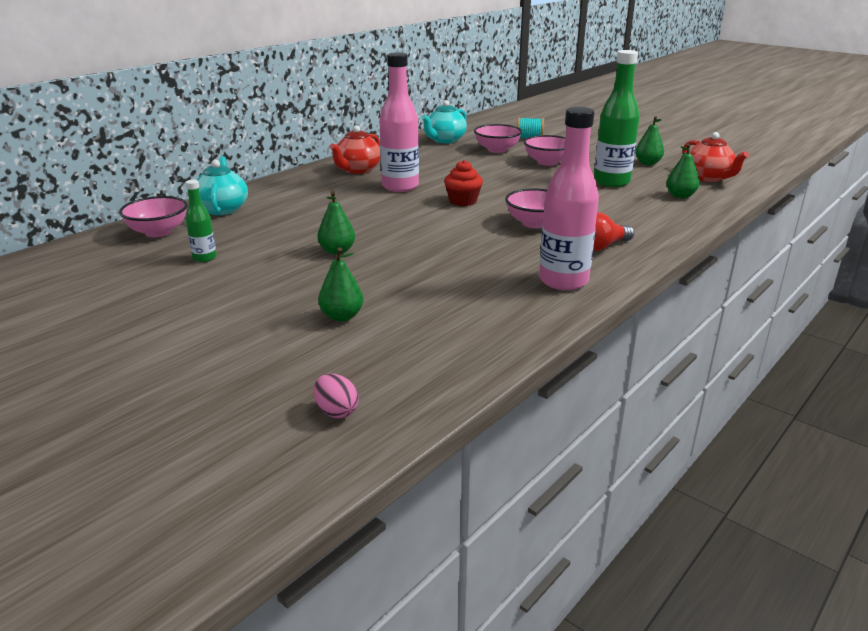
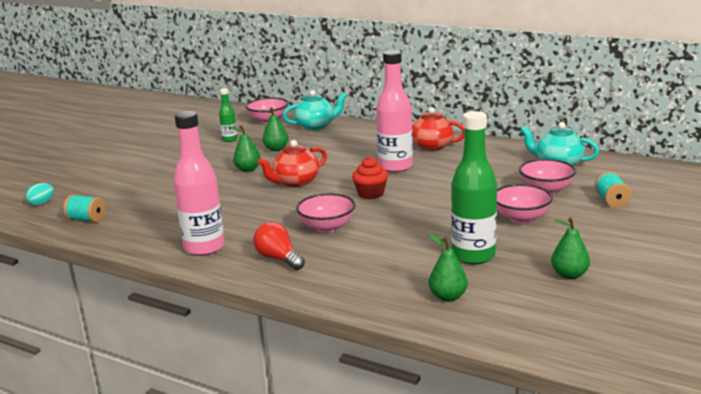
camera: 80 degrees right, 5 degrees down
(336, 411) = (42, 203): pink egg -> turquoise egg
(342, 316) = (147, 187): green pear -> green pear (276, 149)
(436, 362) = (87, 219): none -> turquoise spool
(708, 178) = (536, 317): red teapot -> red teapot (295, 182)

